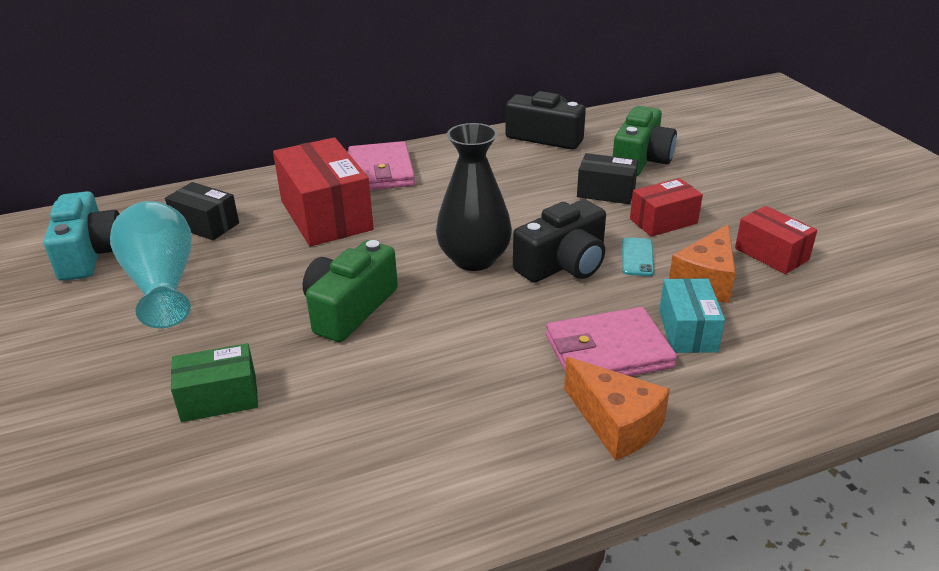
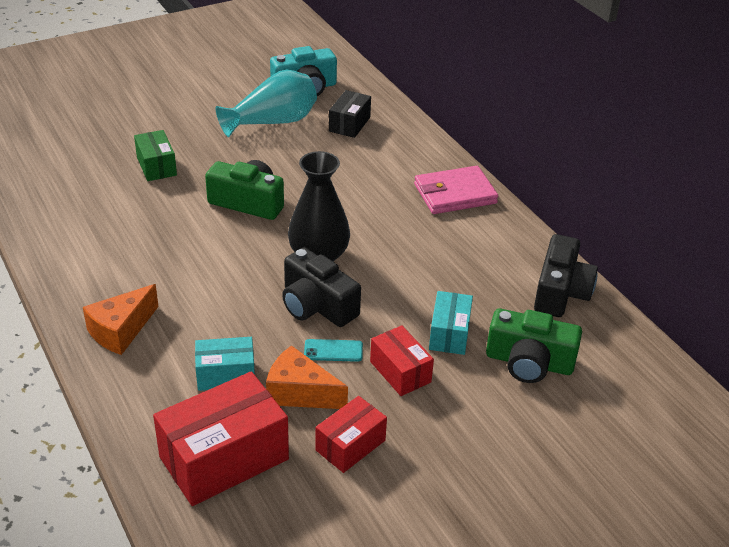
camera: 80 degrees right, 5 degrees up
(326, 215) = (373, 175): red box -> red box (224, 458)
(606, 192) = (449, 334): black box -> turquoise box
(608, 352) = (199, 329): pink wallet -> none

